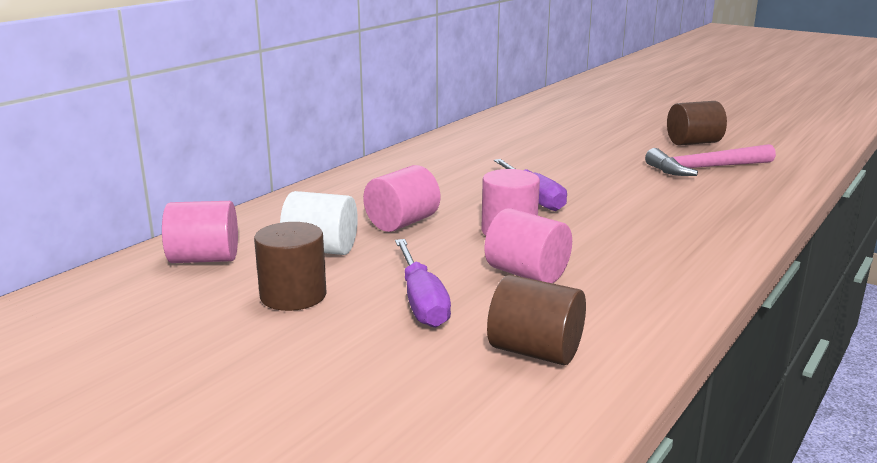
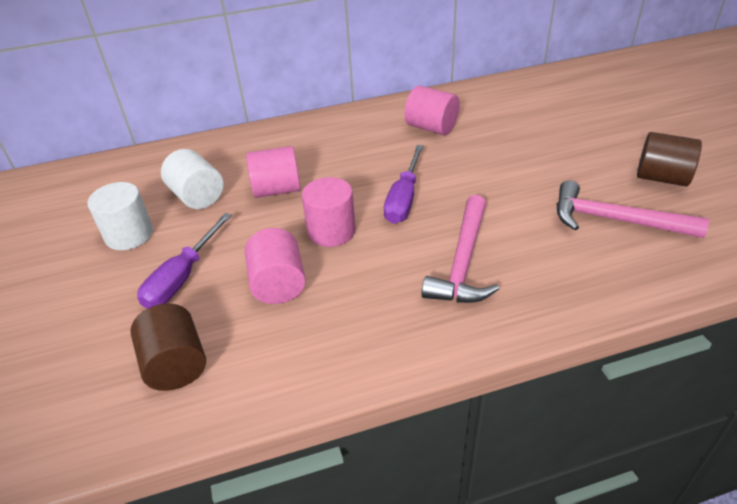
camera: 40 degrees right, 20 degrees up
(204, 259) = (132, 177): pink cylinder -> pink cylinder (431, 127)
(293, 296) = (129, 235): brown cylinder -> white cylinder
(649, 216) = (463, 262): none -> pink hammer

